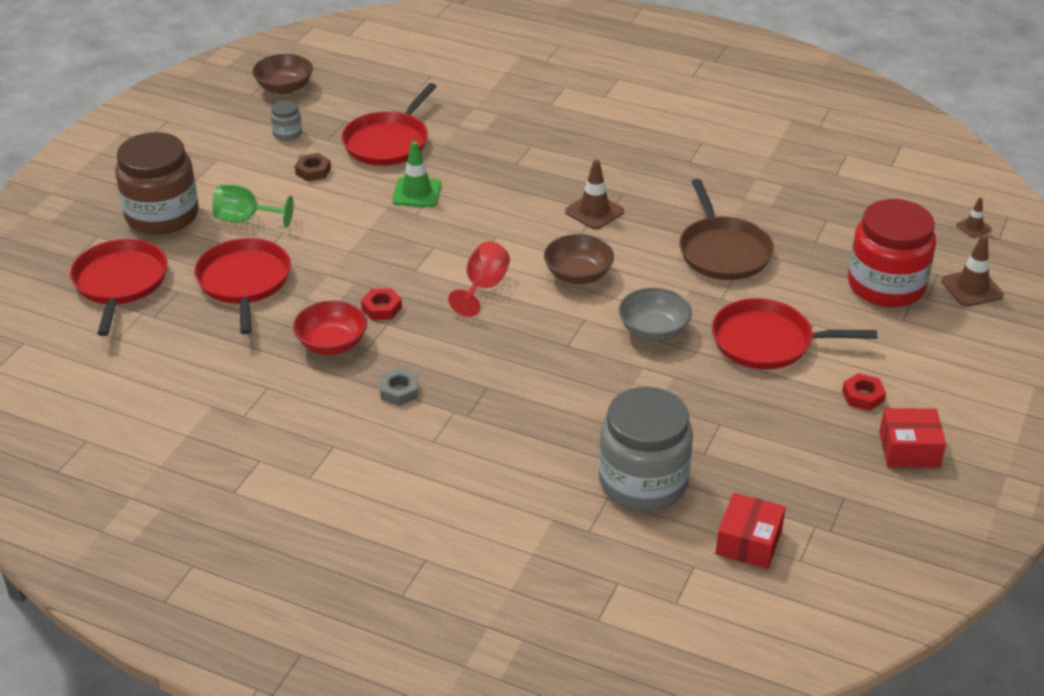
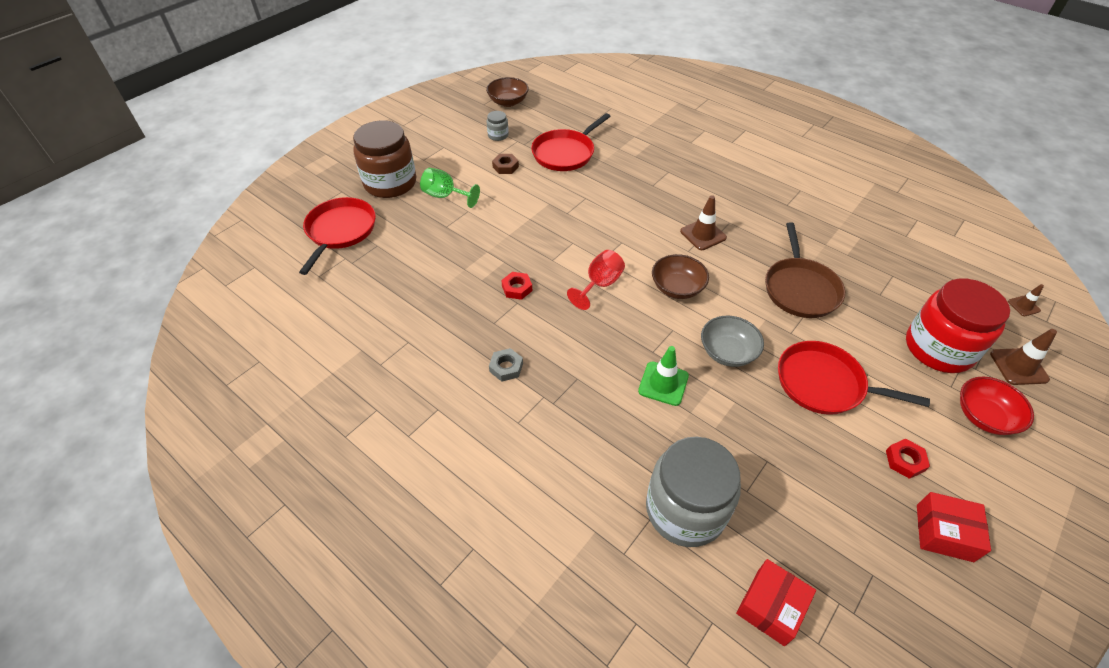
camera: 15 degrees right, 10 degrees up
(244, 282) = (425, 247): red pan -> none
(332, 343) = (469, 312): red bowl -> red bowl (984, 416)
(417, 193) = (573, 196): green traffic cone -> green traffic cone (663, 383)

